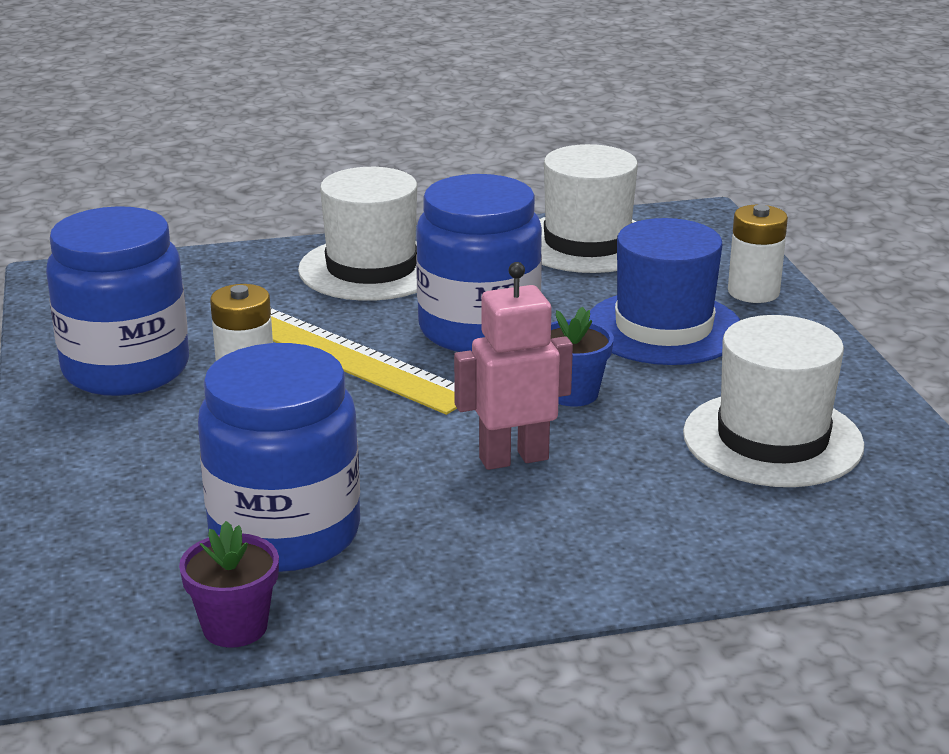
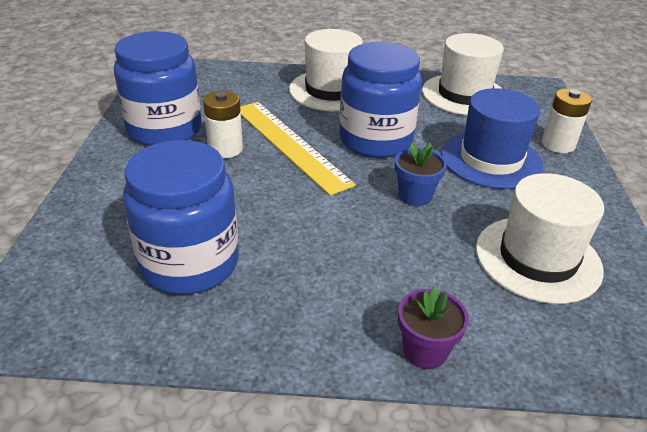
camera: 15 degrees right, 10 degrees up
(235, 627) = (119, 331): purple flower pot -> purple flower pot (425, 351)
(513, 458) = (357, 237): pink robot -> none

